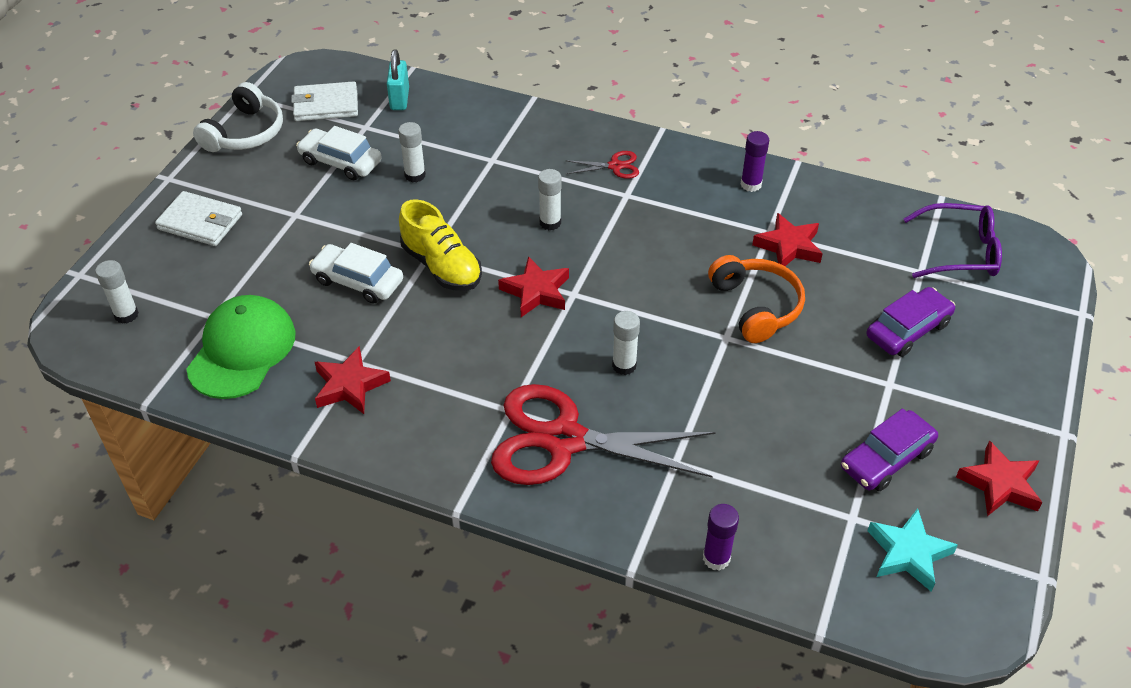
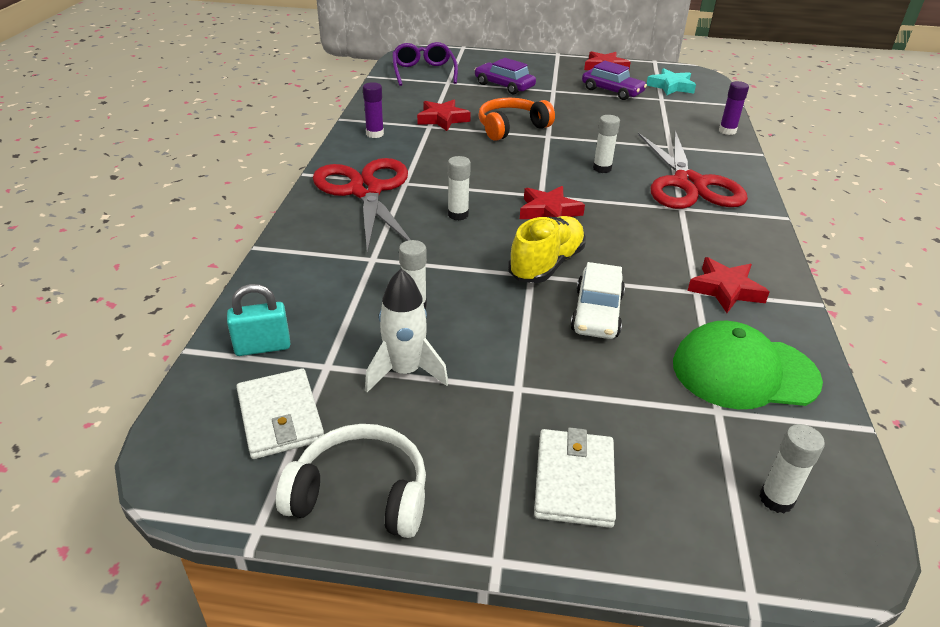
camera: 105 degrees left, 10 degrees down
(340, 162) = (405, 371): white car -> white rocket
(615, 166) = (366, 191): red scissors -> red scissors, size x2.44

